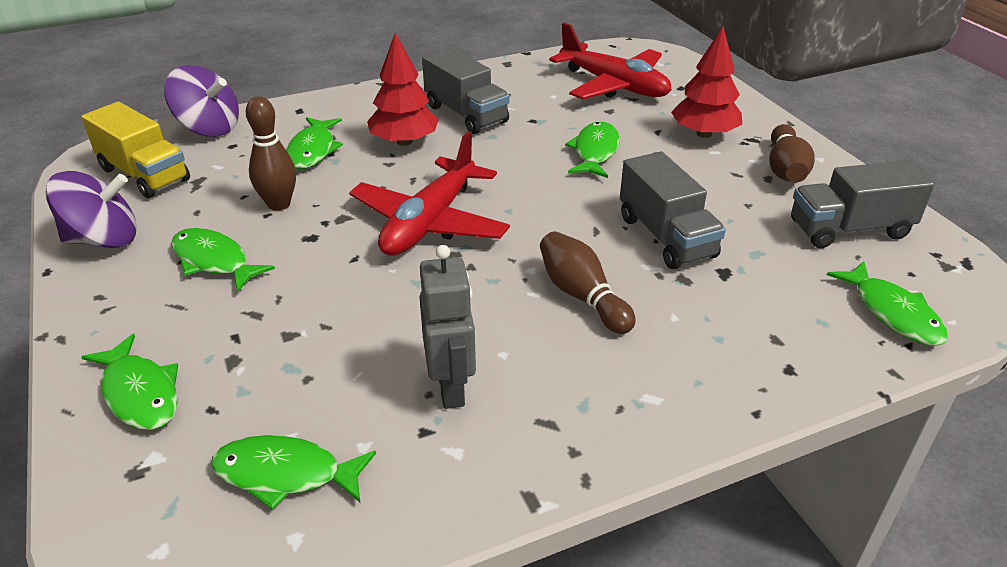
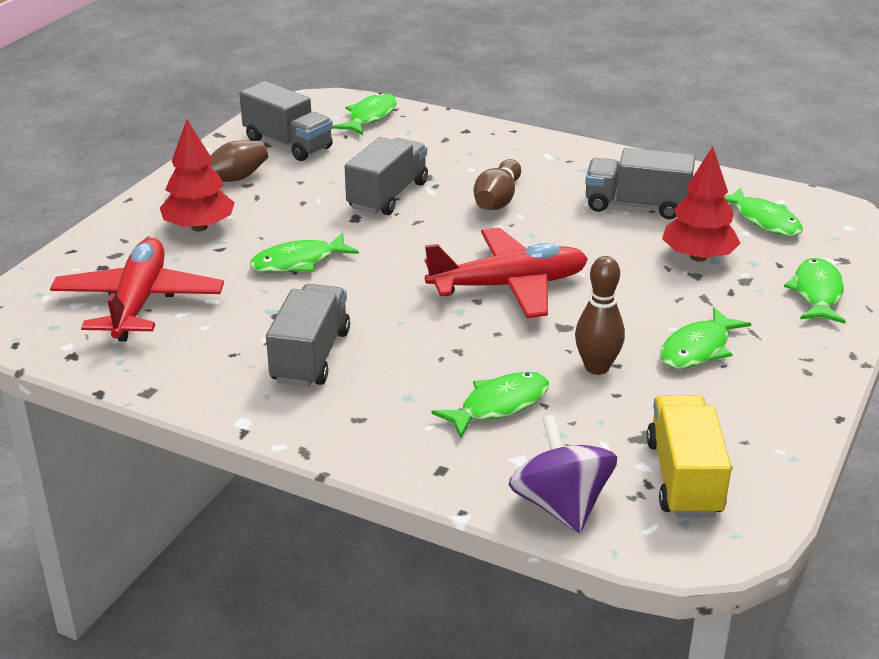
camera: 130 degrees left, 5 degrees down
(104, 239) = (773, 421): purple spinning top -> none
(214, 261) = (698, 349): green fish -> green fish turned 45 degrees clockwise
(404, 141) = (411, 363): red tree -> red tree (698, 257)
(451, 388) = (637, 206): grey robot -> grey truck

